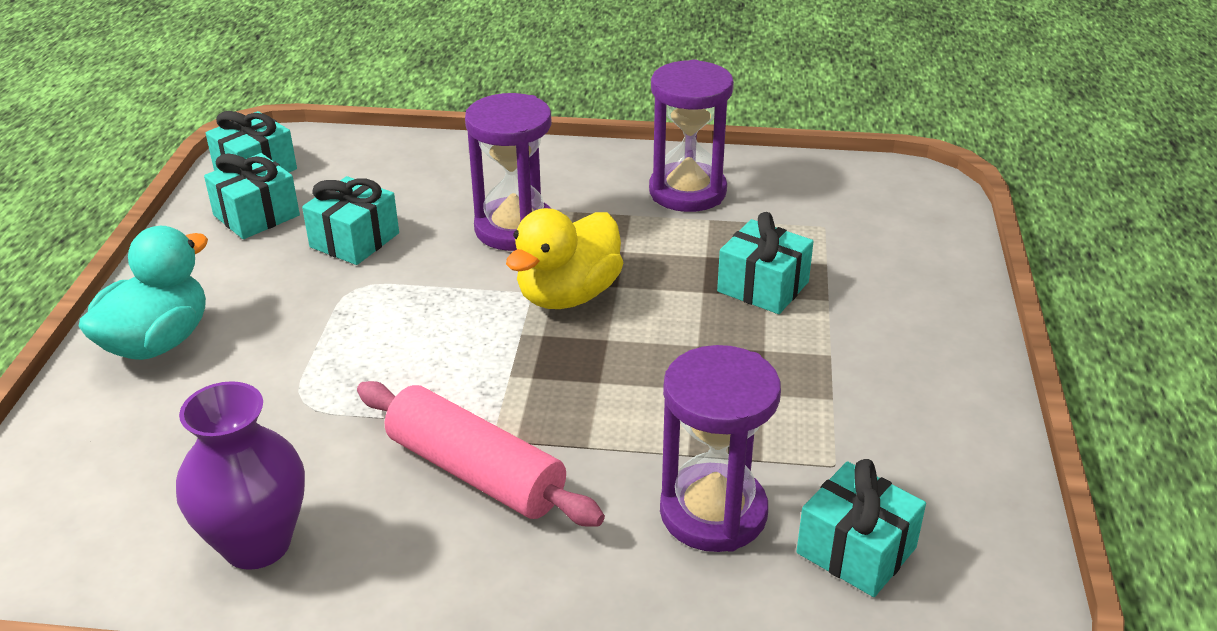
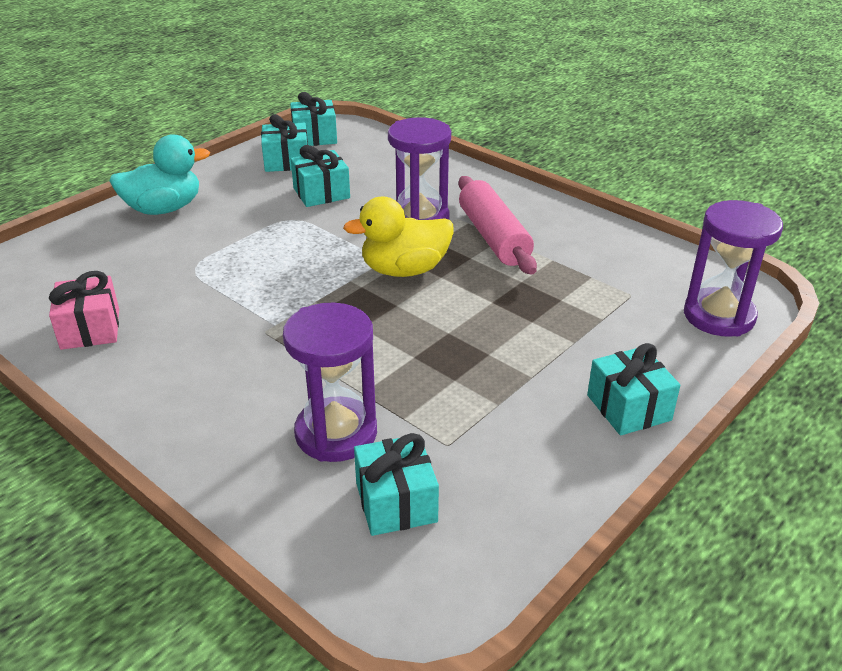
camera: 35 degrees right, 0 degrees up
(257, 544) = (90, 329): purple vase -> pink gift
(475, 472) = (234, 345): pink rolling pin -> pink rolling pin (493, 237)
(687, 192) = (558, 237): purple hourglass -> purple hourglass (719, 316)
(763, 287) = (537, 315): turquoise gift -> turquoise gift (628, 407)

